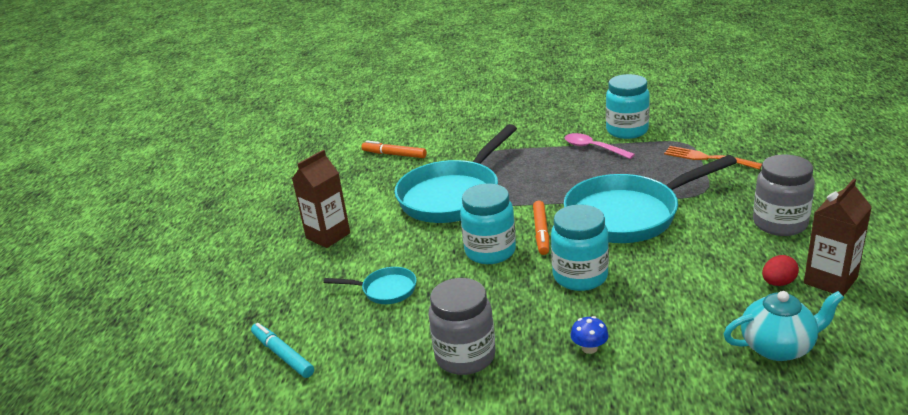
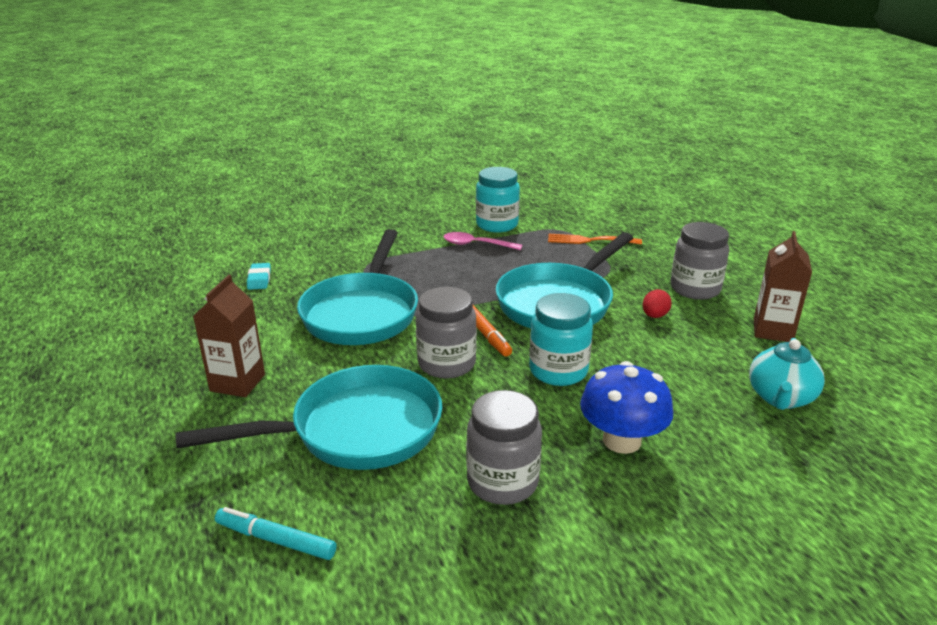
camera: 30 degrees left, 0 degrees up
(385, 290) = (355, 430): turquoise pan -> turquoise pan, size x2.21
(394, 154) = (259, 279): orange marker -> turquoise eraser
(490, 251) = (446, 364): turquoise jar -> grey jar
(589, 348) = (621, 440): blue mushroom -> blue mushroom, size x2.21
(778, 283) = (735, 341): red egg -> red egg (654, 316)
(778, 347) = (780, 398): turquoise teapot -> turquoise teapot turned 150 degrees clockwise

